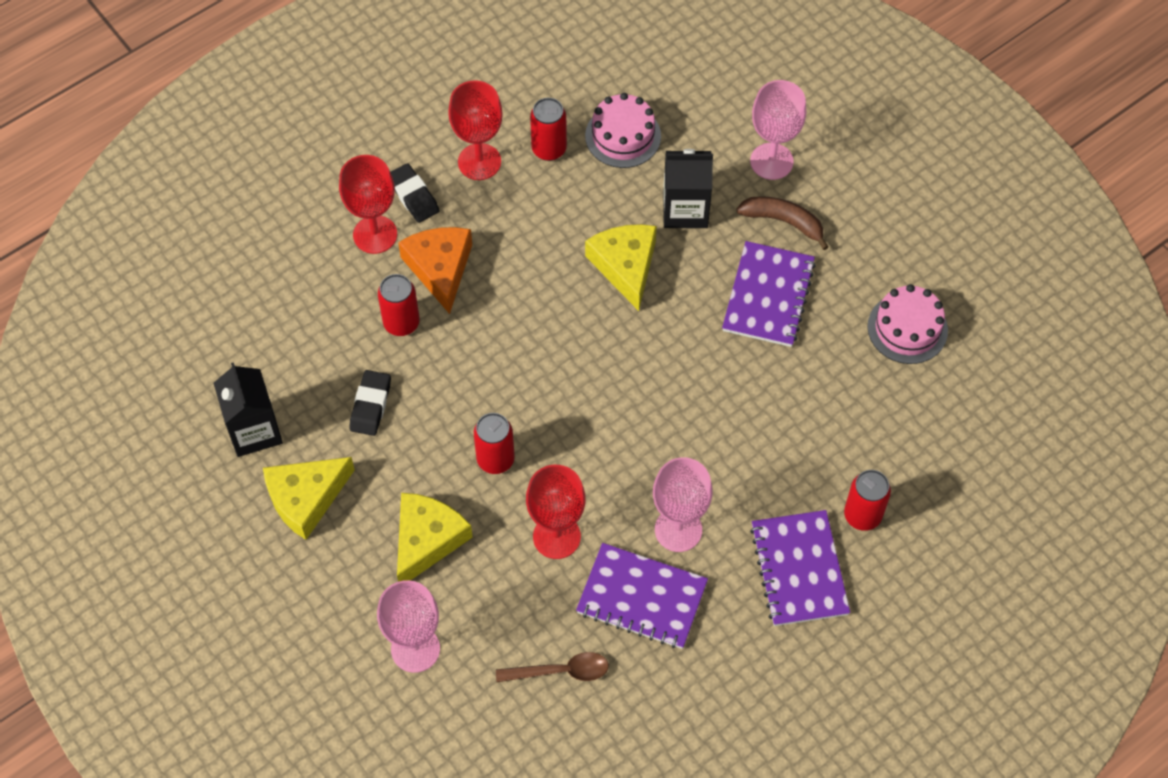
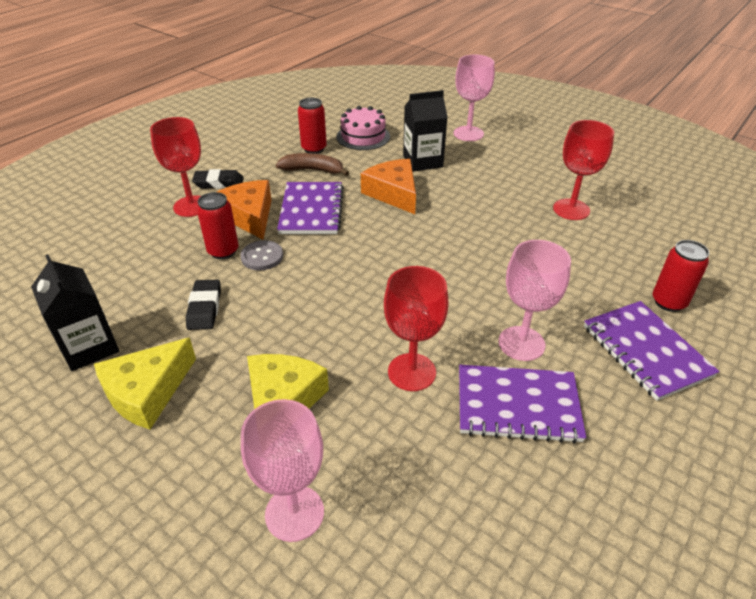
camera: 15 degrees left, 20 degrees down
(413, 196) = (219, 183): black eraser -> black eraser turned 45 degrees counterclockwise
(443, 342) = (262, 257): none -> grey button
(479, 162) = (265, 161): red goblet -> red goblet (571, 209)
(495, 459) = (332, 325): red can -> none
(560, 671) = (468, 497): brown spoon -> none
(625, 266) = (393, 193): yellow cheese -> orange cheese
(768, 296) = (506, 192): purple notebook -> purple notebook (311, 210)
(783, 221) = (493, 157): brown banana -> brown banana (313, 170)
(907, 328) = (614, 192): pink cake -> none

